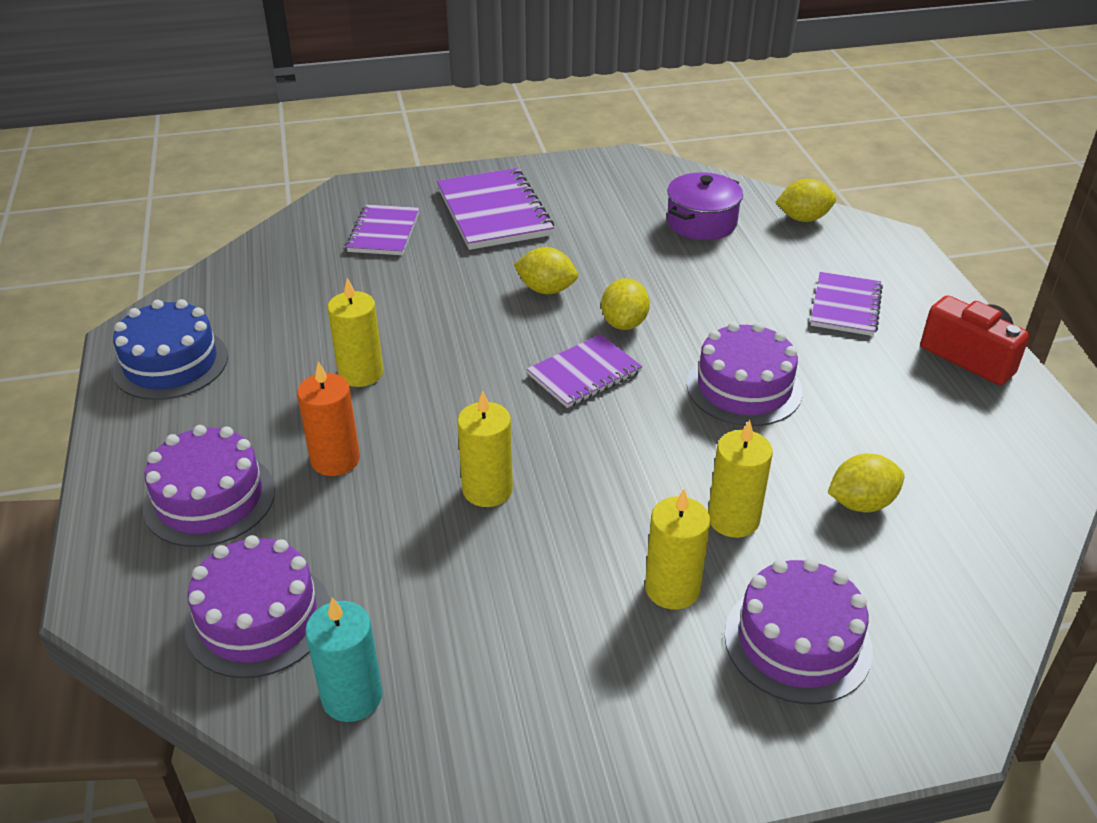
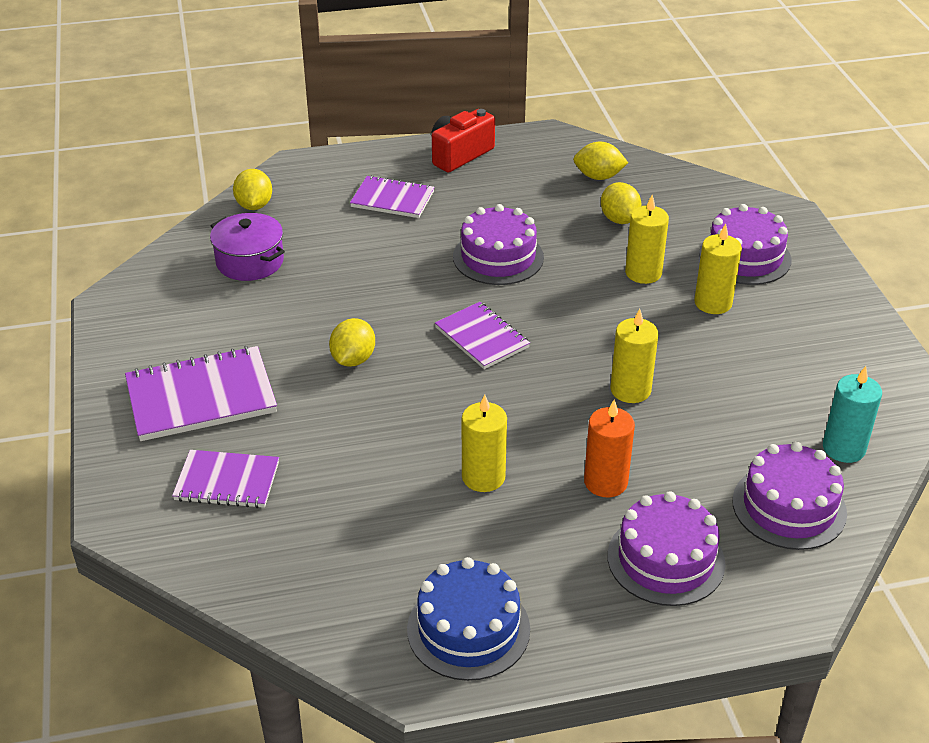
camera: 90 degrees left, 0 degrees up
(624, 323) = (410, 314): yellow lemon -> yellow lemon (598, 177)

